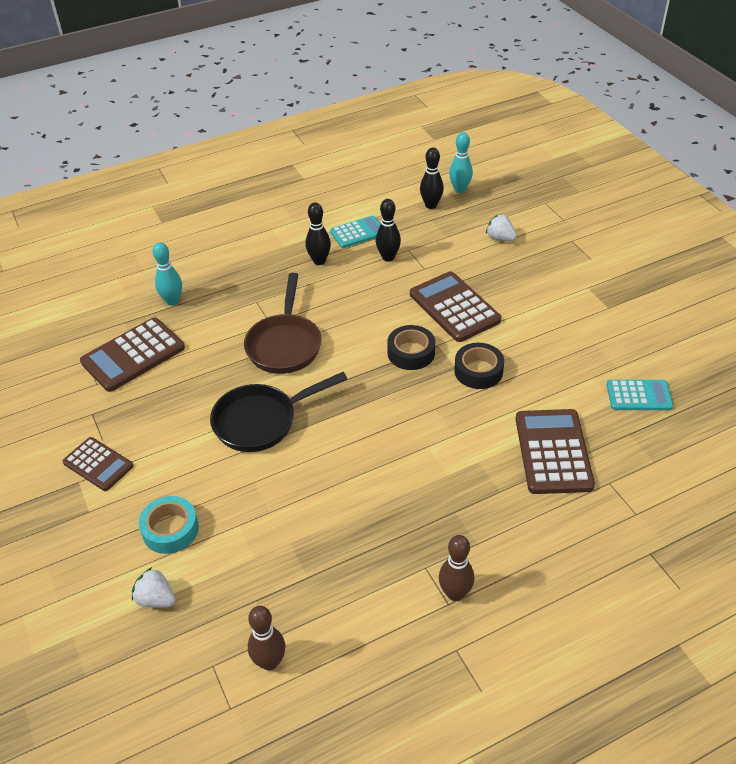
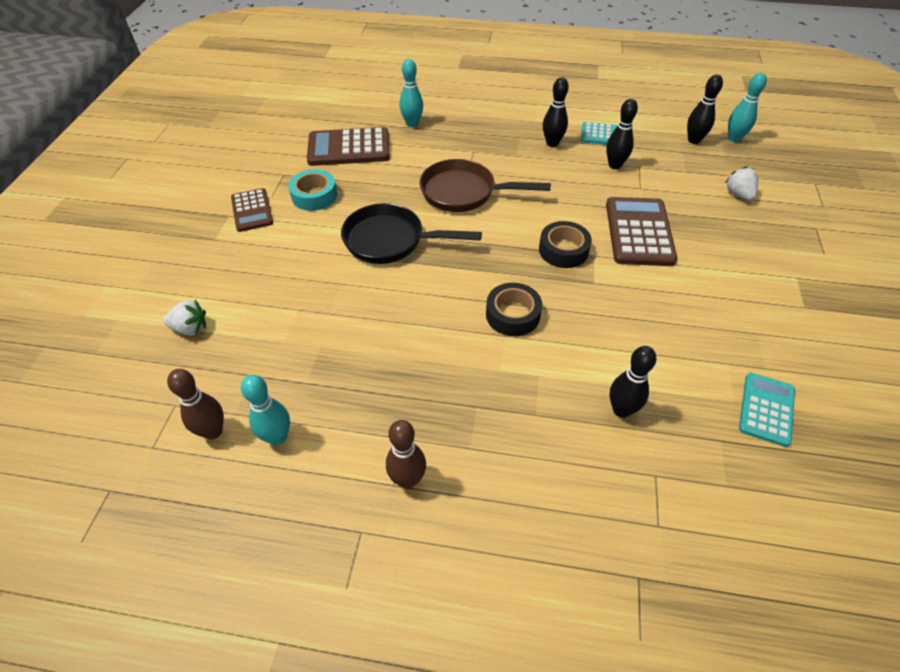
camera: 35 degrees right, 5 degrees up
(156, 599) = (190, 328): white strawberry -> white strawberry turned 120 degrees clockwise
(170, 529) = (250, 284): turquoise tape -> turquoise tape (314, 196)
(285, 344) = (464, 193): brown pan -> brown pan turned 60 degrees clockwise
(327, 630) = (277, 437): none -> turquoise bowling pin
(478, 371) = (612, 297): black tape -> black tape (512, 315)
(553, 452) = (621, 410): brown calculator -> black bowling pin
(639, 396) = (766, 409): turquoise calculator -> turquoise calculator turned 105 degrees counterclockwise

